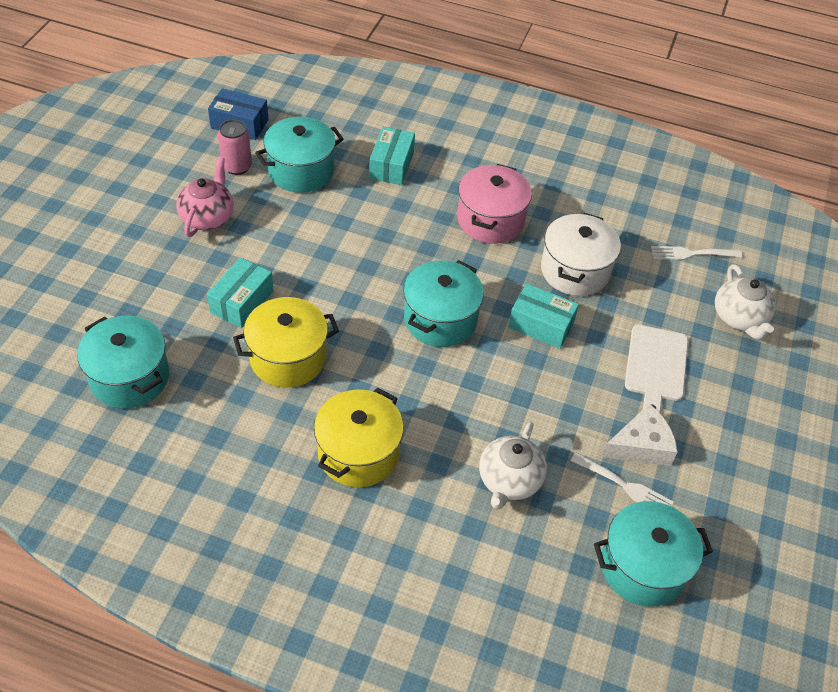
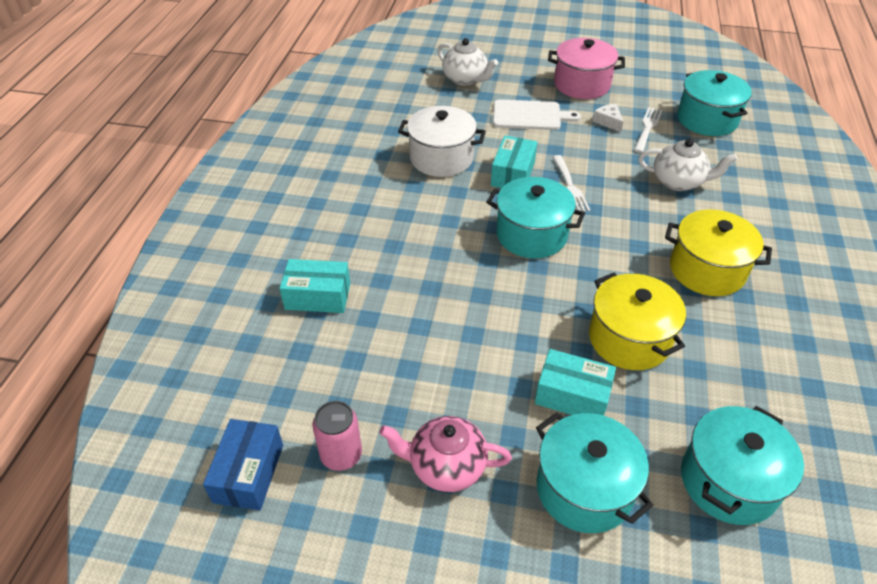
camera: 95 degrees left, 5 degrees down
(301, 171) = (339, 381): turquoise pot -> turquoise pot (584, 488)
(490, 220) = (390, 213): pink pot -> pink pot (582, 84)
(641, 445) = (608, 121): white cheese -> white cheese, size x0.61
(692, 254) = (402, 99): white fork -> white fork (570, 186)
(739, 318) = (465, 79): white teapot -> white teapot turned 60 degrees clockwise

